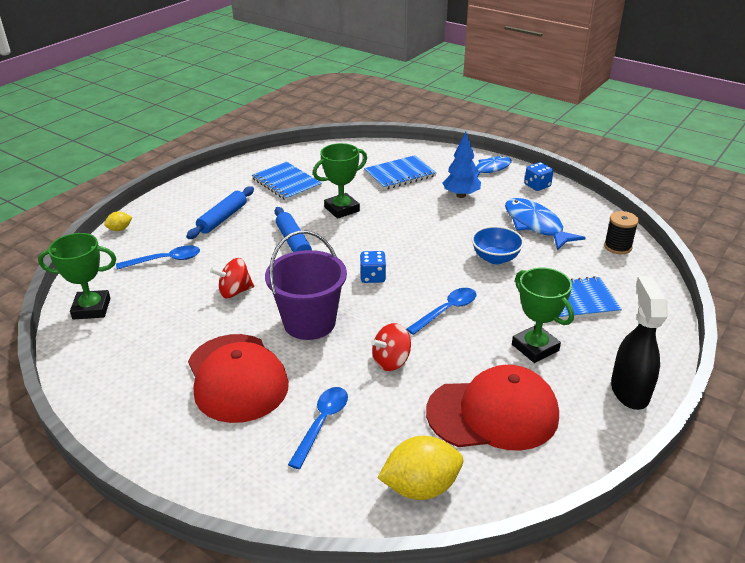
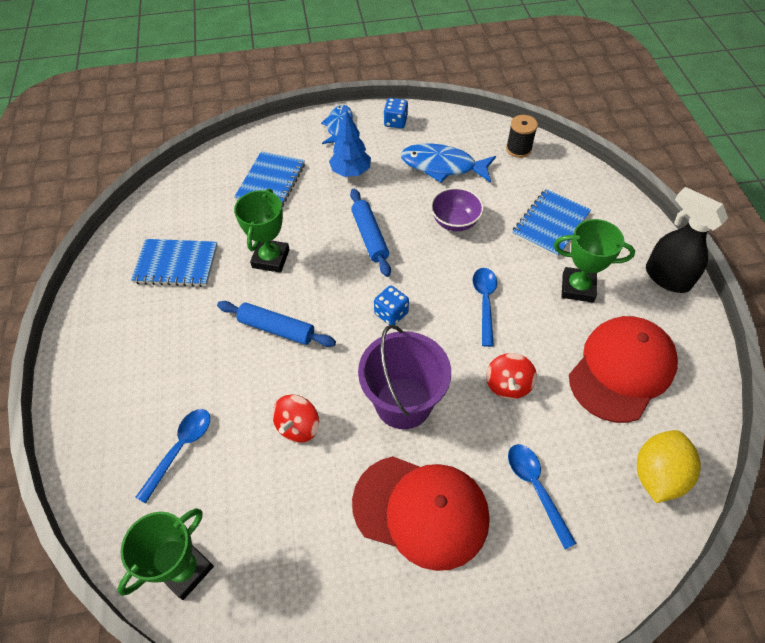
camera: 45 degrees left, 20 degrees up
(120, 229) = (72, 453): yellow lemon -> none
(223, 218) = (170, 354): blue rolling pin -> blue rolling pin (370, 236)
(495, 258) = (455, 222): blue bowl -> purple bowl

